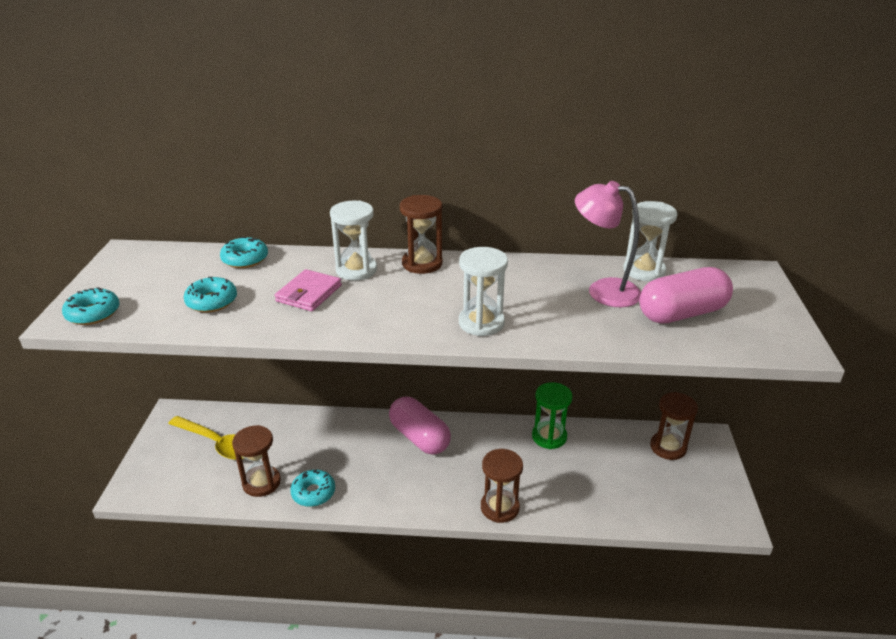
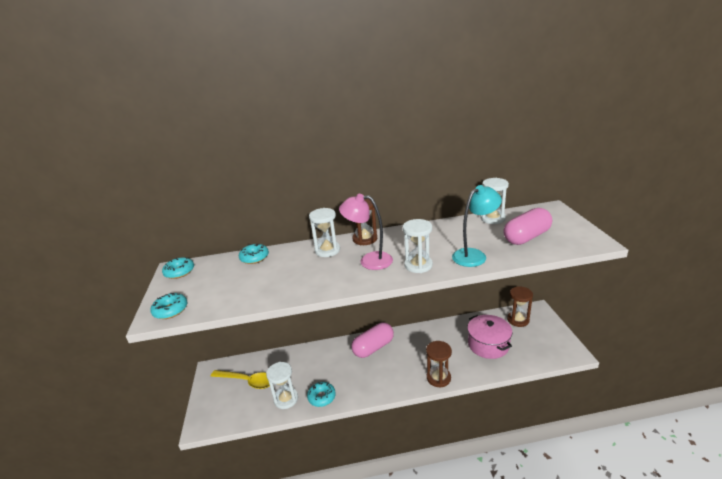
camera: 10 degrees left, 5 degrees down
(212, 301) = (246, 287): turquoise donut -> turquoise donut (179, 272)
(261, 482) = (286, 399): brown hourglass -> white hourglass
(309, 293) = (305, 269): pink wallet -> none
(419, 437) = (373, 347): pink capsule -> pink capsule turned 75 degrees counterclockwise
(549, 436) = (449, 329): green hourglass -> none
(579, 325) = (474, 255): none -> turquoise lamp
(601, 475) = (488, 344): none -> pink pot
(603, 290) = (476, 233): pink lamp -> pink lamp (369, 260)

